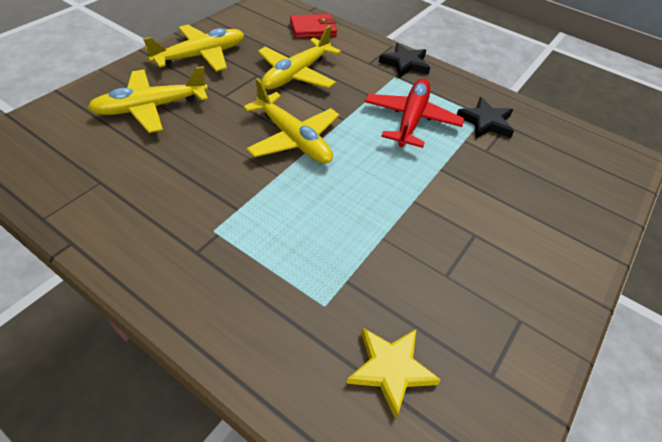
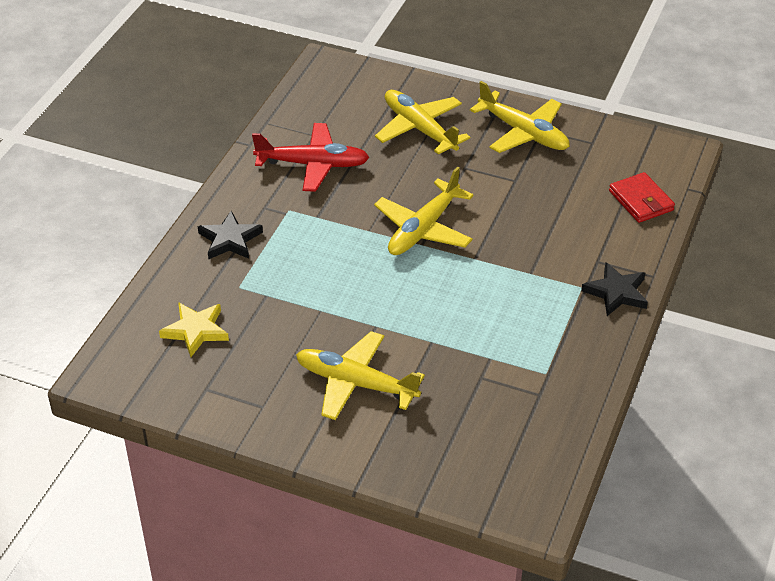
camera: 80 degrees right, 5 degrees down
(297, 74) = (535, 208): yellow plane -> yellow plane (356, 383)
(411, 120) = (502, 310): red plane -> red plane (312, 164)
(486, 122) = (534, 375): black star -> black star (230, 240)

